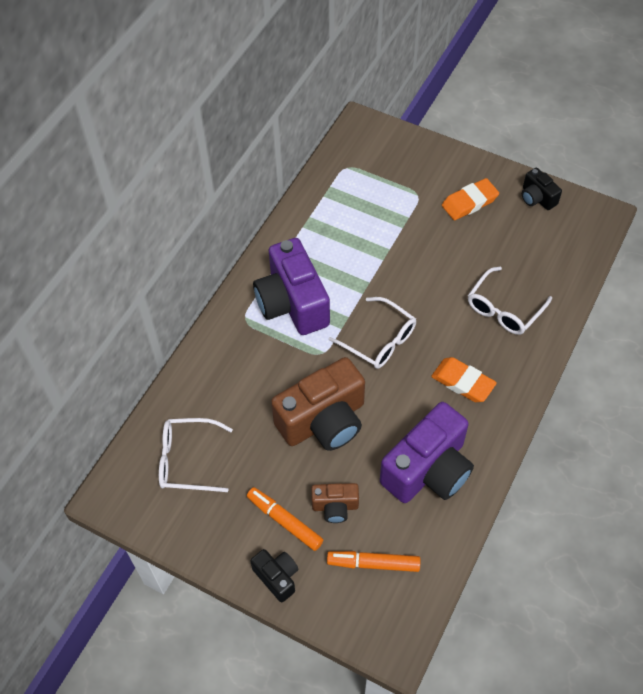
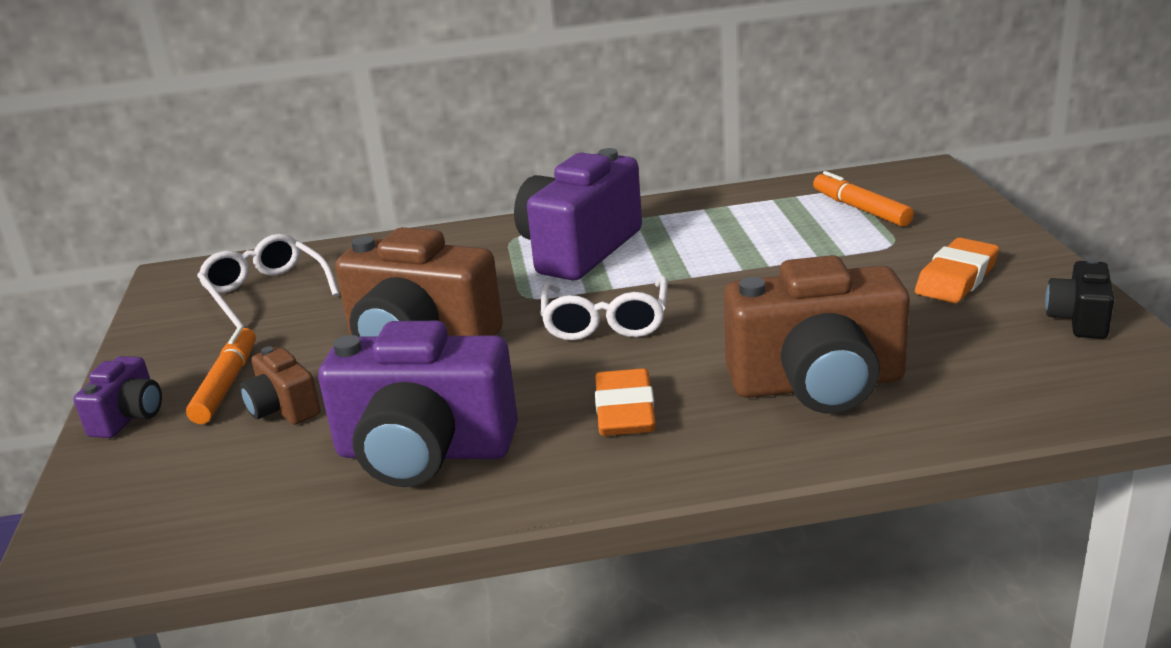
camera: 55 degrees right, 30 degrees down
(277, 577) = (129, 417): black camera -> purple camera
(373, 563) = (206, 479): orange marker -> orange marker (860, 209)
(469, 202) = (956, 278): orange eraser -> orange eraser turned 75 degrees counterclockwise
(504, 309) = (817, 385): white glasses -> brown camera

